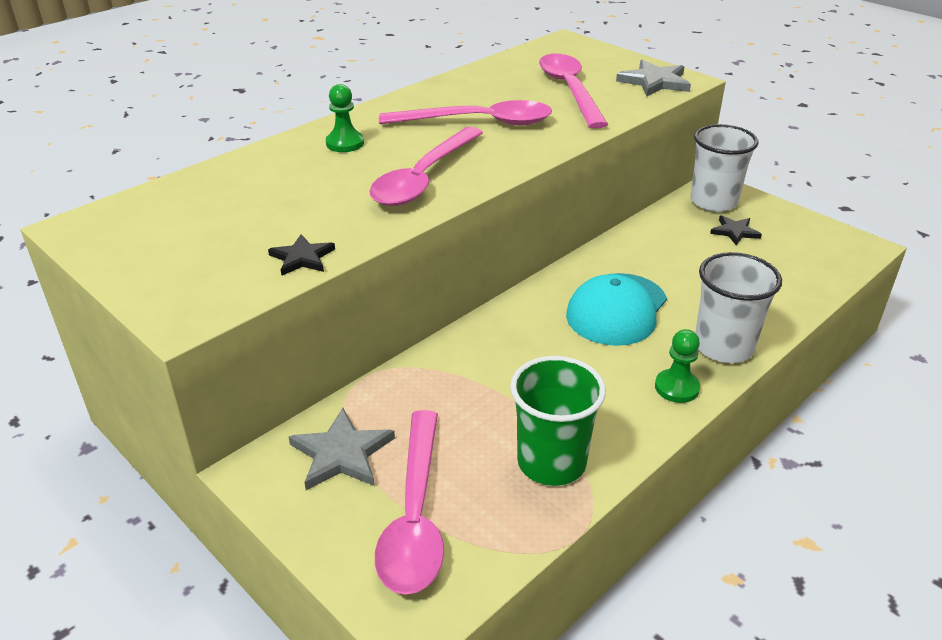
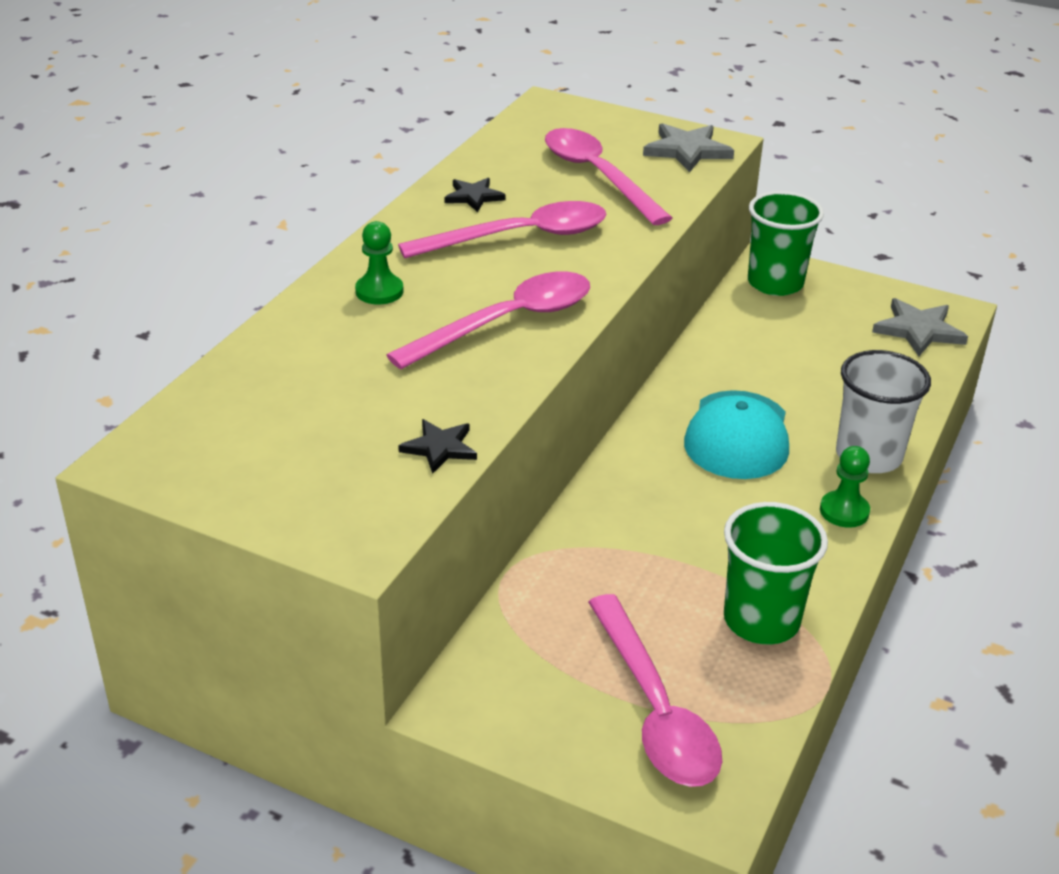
camera: 20 degrees left, 0 degrees up
(341, 454) = (535, 664): grey star -> grey star (918, 330)
(424, 178) = (507, 322): pink spoon -> pink spoon turned 135 degrees counterclockwise
(713, 202) = (775, 283): white cup -> green cup
(734, 232) = (816, 317): black star -> black star (474, 197)

